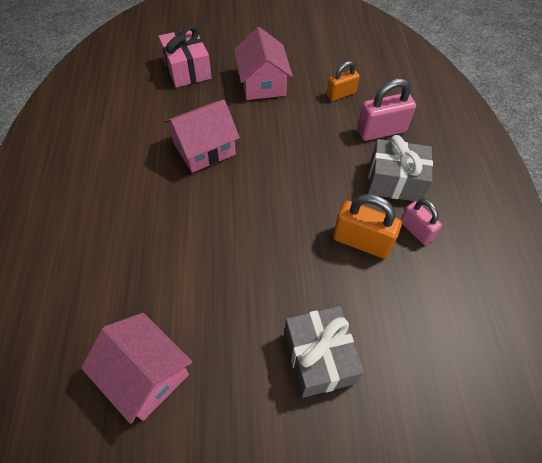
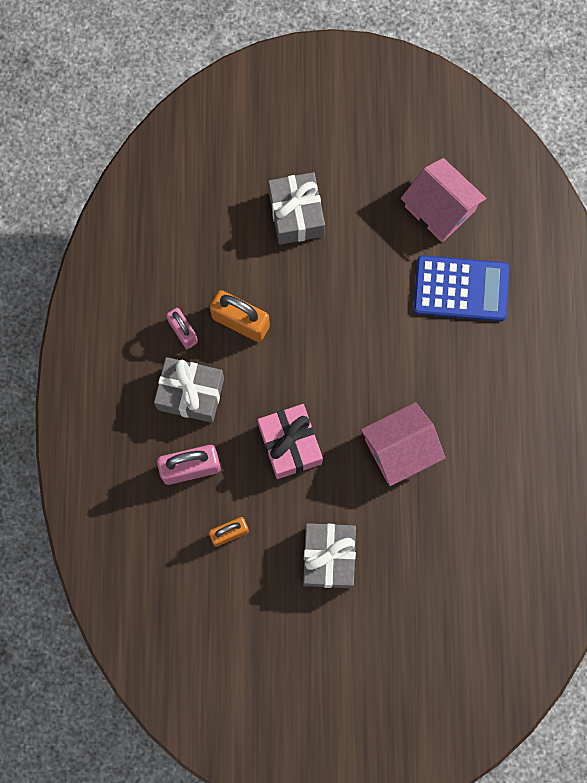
camera: 175 degrees left, 20 degrees up
(132, 283) = (461, 289): none -> blue calculator
(187, 69) = (427, 589): pink gift -> pink gift (290, 444)
(262, 83) = (328, 557): pink house -> grey gift

